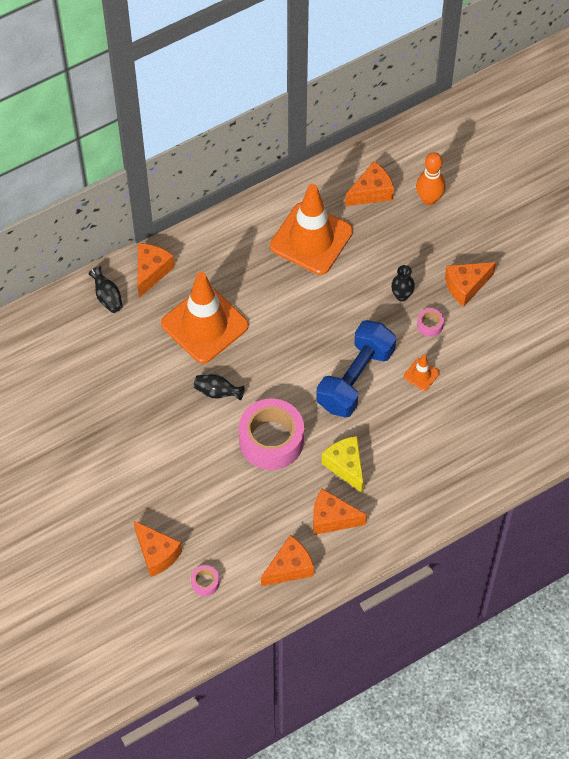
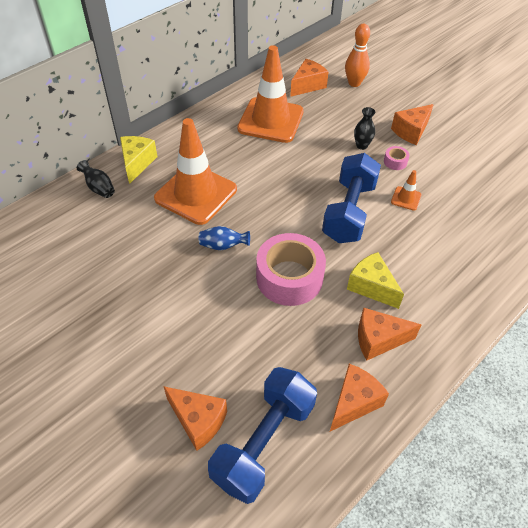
camera: 15 degrees left, 10 degrees down
(151, 272) = (137, 163): orange cheese -> yellow cheese
(205, 583) = (264, 442): pink tape -> blue dumbbell
(217, 392) = (223, 246): black vase -> blue vase

